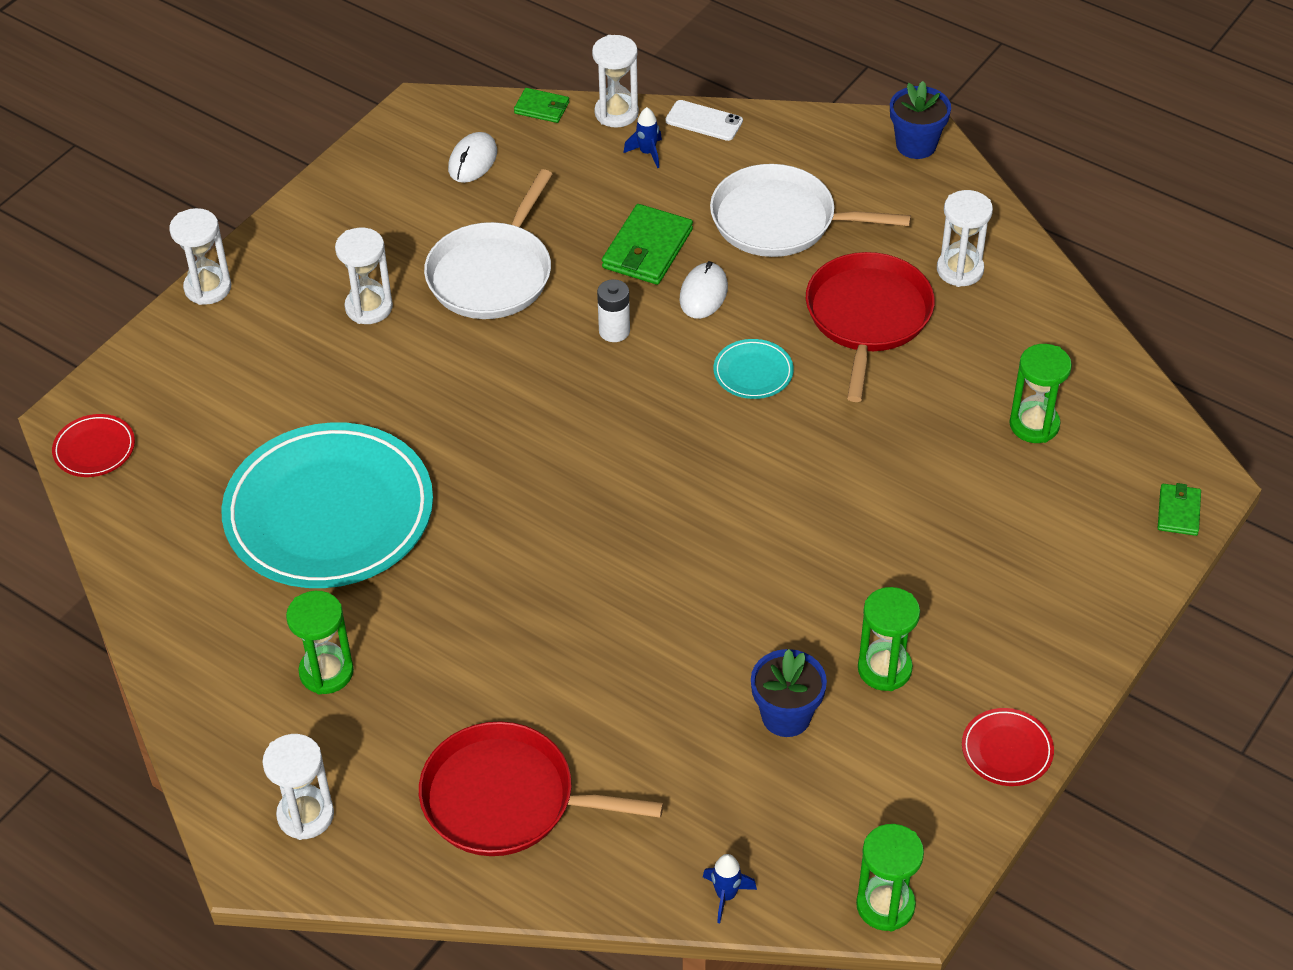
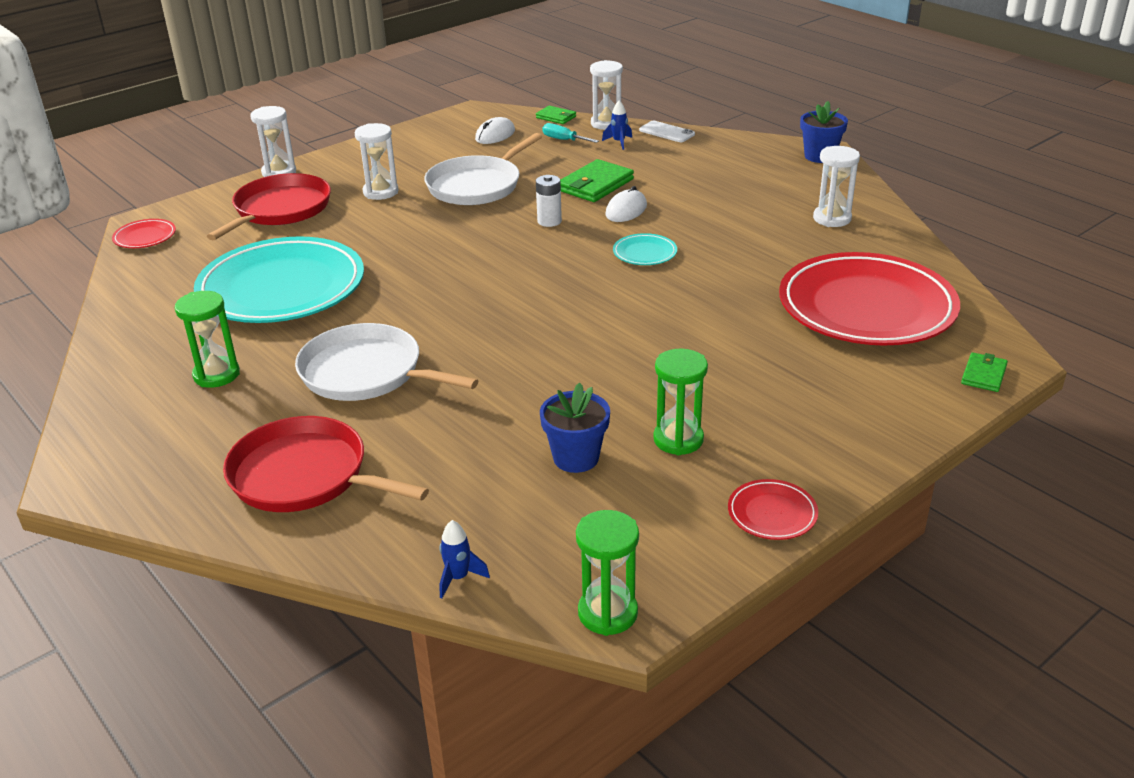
camera: 15 degrees right, 15 degrees down
(305, 815) = (136, 460): white hourglass -> none
(571, 158) = (563, 140): none -> turquoise screwdriver
(780, 220) = (701, 181): white pan -> white pan (366, 373)
(867, 317) = (748, 235): red pan -> red pan (280, 210)
(1034, 425) = (866, 307): green hourglass -> red plate

